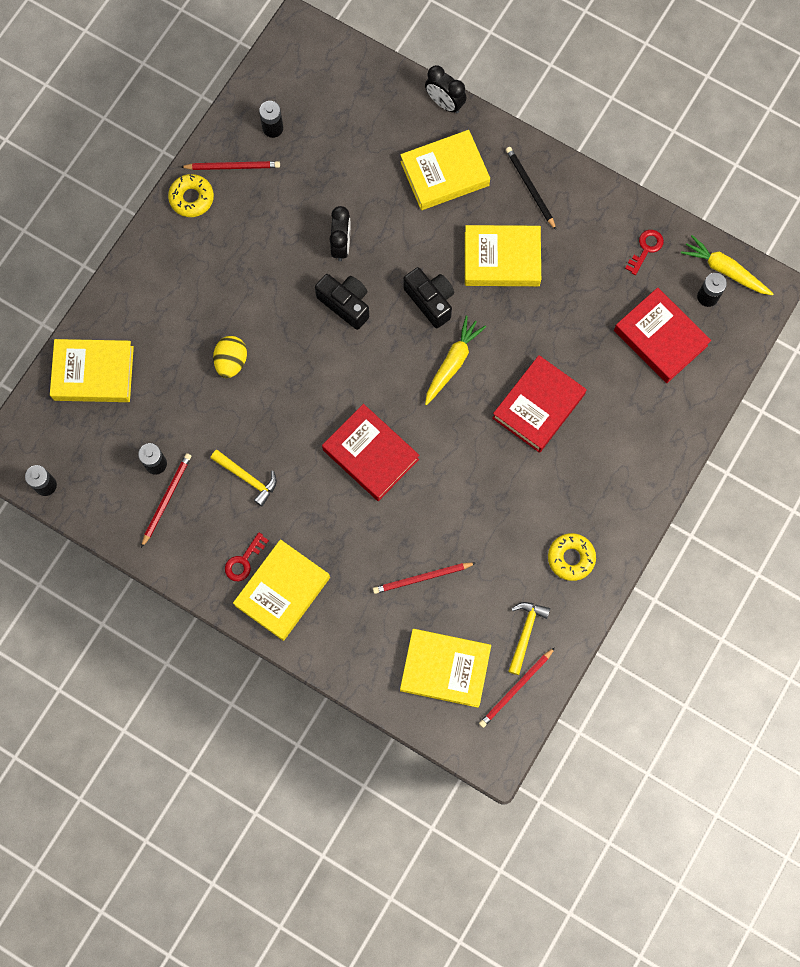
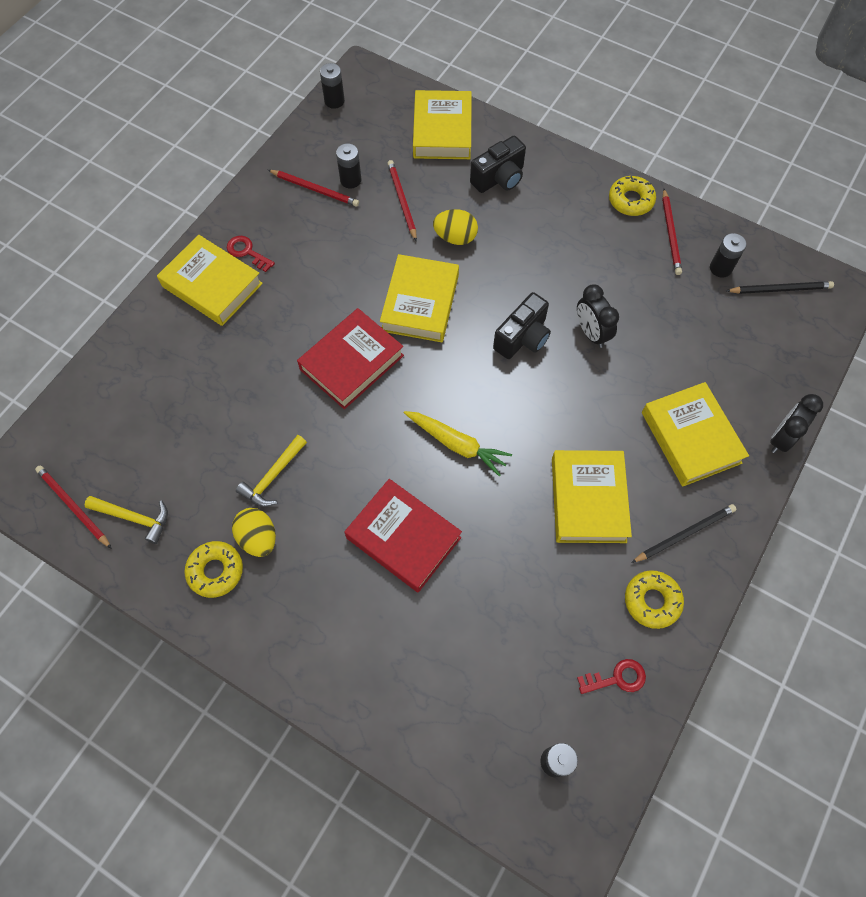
camera: 90 degrees right, 10 degrees down
(247, 478) = (332, 253): yellow hammer -> yellow hammer (273, 477)
(296, 81) = (780, 289): none -> black pencil
(341, 245) = (591, 333): black clock -> black clock turned 60 degrees clockwise
(422, 578) = (210, 412): red pencil -> red pencil (402, 201)
(430, 301) = (531, 422): black camera -> black camera (499, 178)
(445, 669) = (108, 434): yellow book -> yellow book (420, 303)
(541, 525) = (258, 538): none -> yellow egg
(585, 218) = (652, 601): none -> yellow donut
(646, 249) = (616, 678): red key -> red key turned 45 degrees counterclockwise
(660, 338) = (494, 693): red book -> none
(725, 270) = (595, 789): yellow carrot -> none

